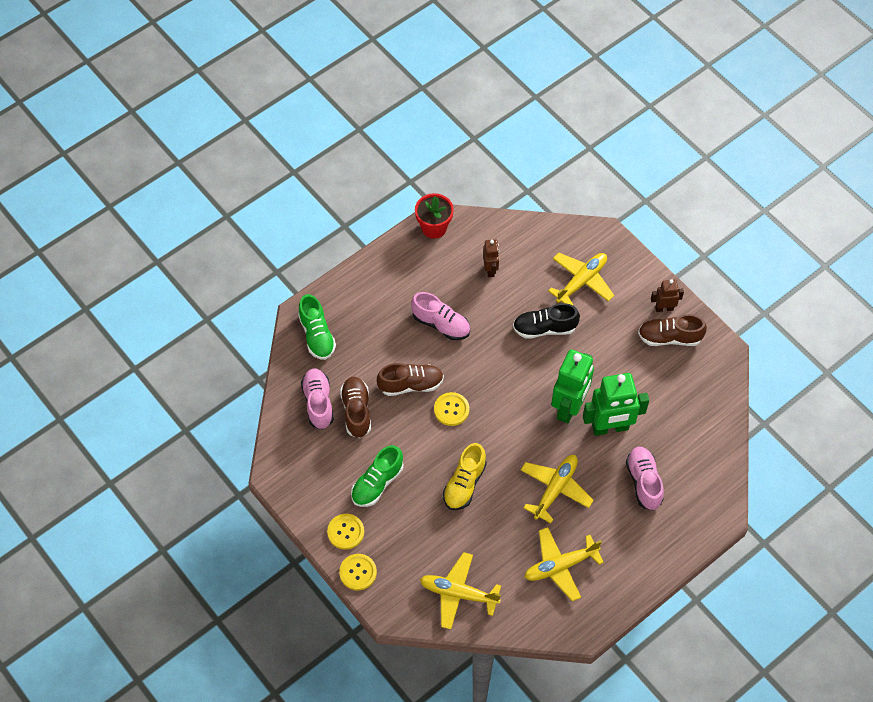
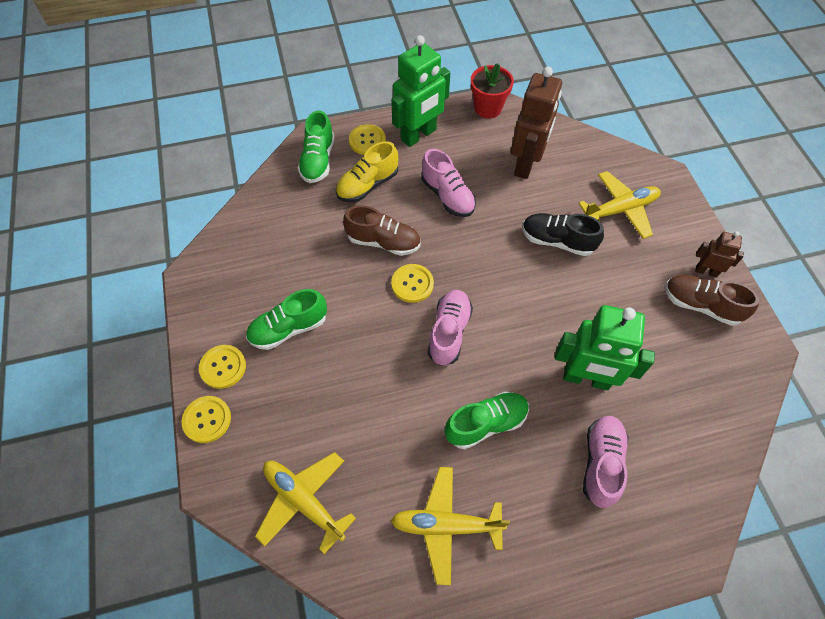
camera: 25 degrees right, 0 degrees up
(318, 403) = (279, 222): pink shoe -> pink shoe (449, 332)
(348, 300) = (367, 141): none -> yellow button
(356, 411) = (312, 246): brown shoe -> none
(464, 484) = (383, 370): yellow shoe -> yellow shoe (367, 185)
(490, 269) = (526, 164): brown robot -> brown robot, size x1.93
(555, 489) = (486, 424): yellow plane -> green shoe
(569, 407) = (547, 335): green robot -> green robot (419, 135)

